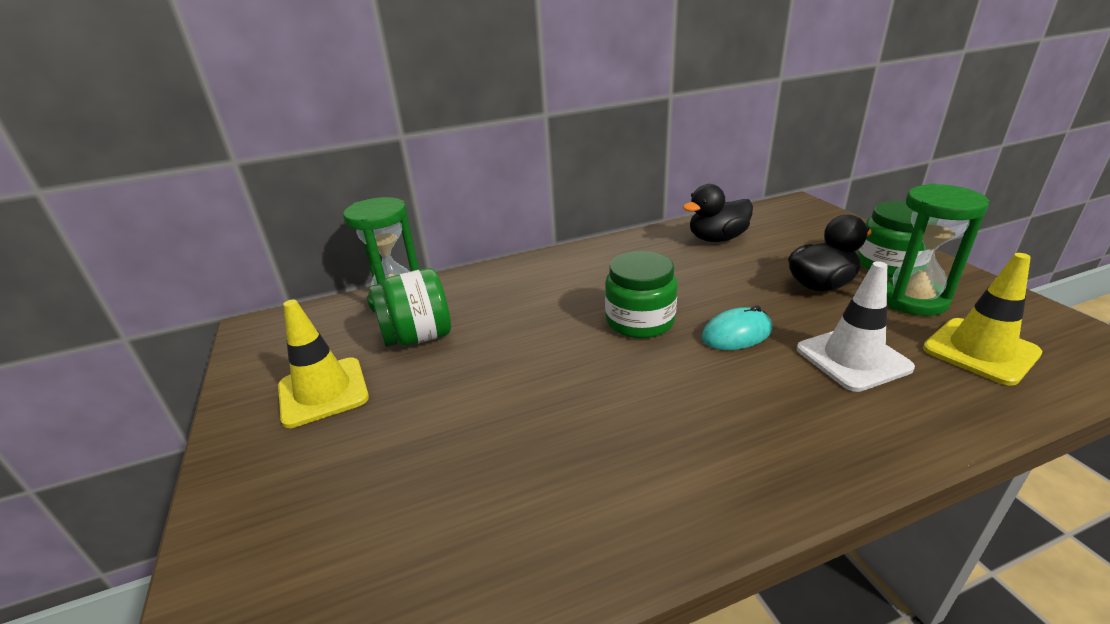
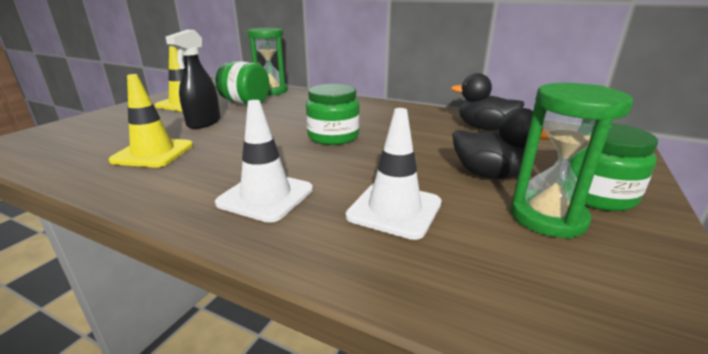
camera: 45 degrees right, 5 degrees down
(454, 398) = (204, 123): none -> black spray bottle
(736, 333) = (363, 164): turquoise mouse -> none
(764, 422) = (266, 196): none -> white traffic cone
(980, 351) = (513, 270): yellow traffic cone -> yellow traffic cone (153, 153)

